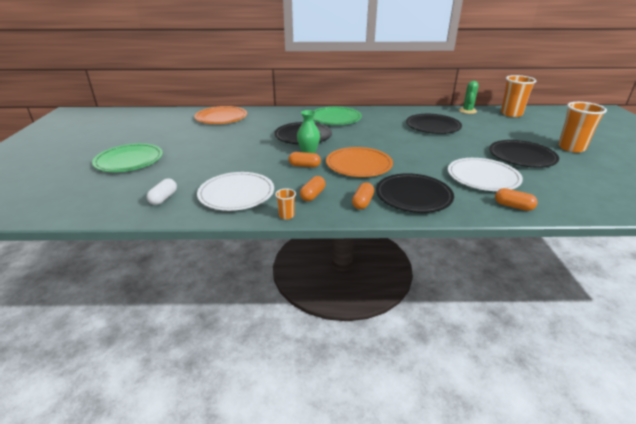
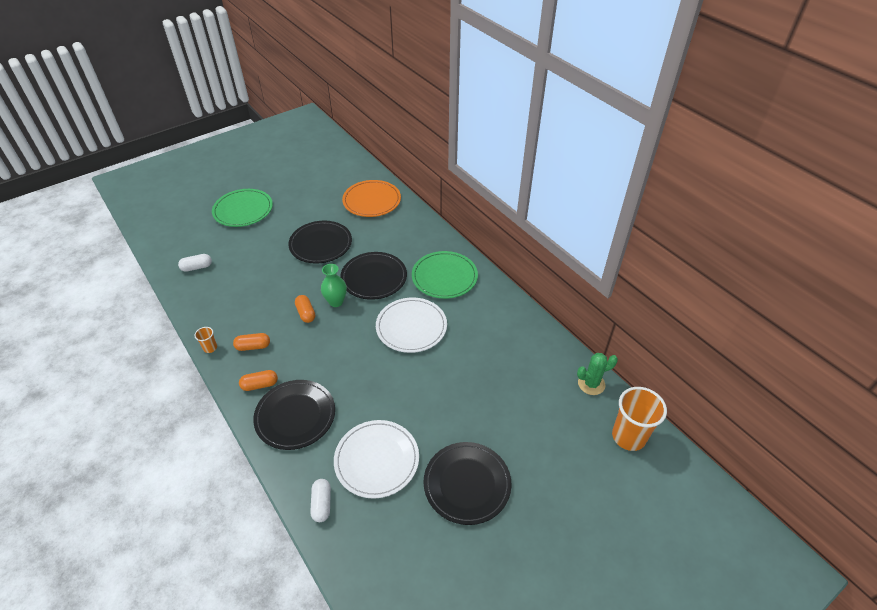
camera: 55 degrees right, 15 degrees up
(236, 194) = (227, 300): white plate -> white plate (411, 327)
(359, 164) = (335, 349): orange plate -> none
(433, 126) = (496, 368): black plate -> black plate (320, 244)
(513, 206) = (322, 504): orange capsule -> white capsule
(571, 148) = (544, 535): orange cup -> none

